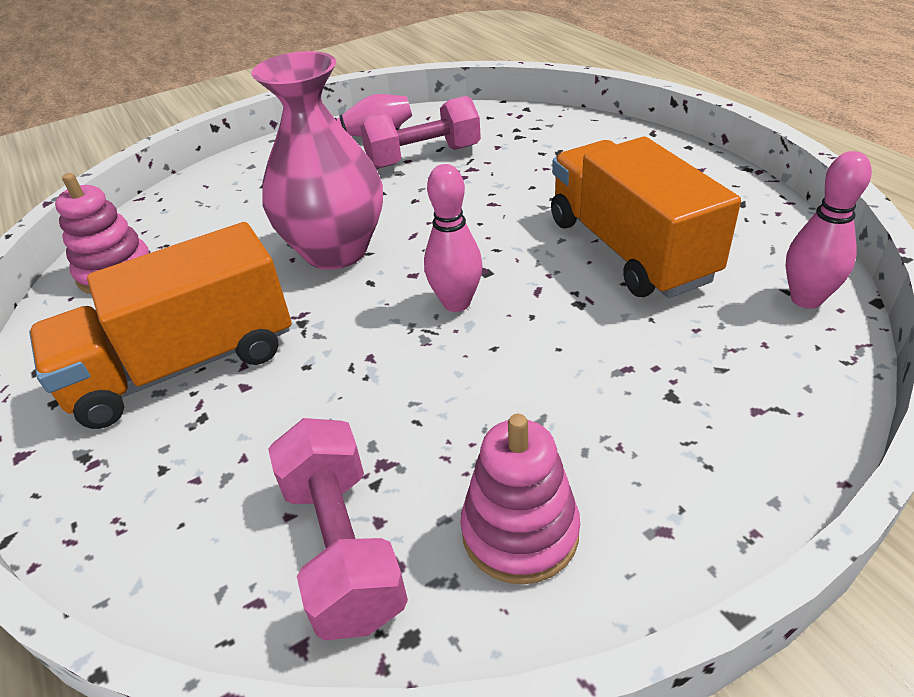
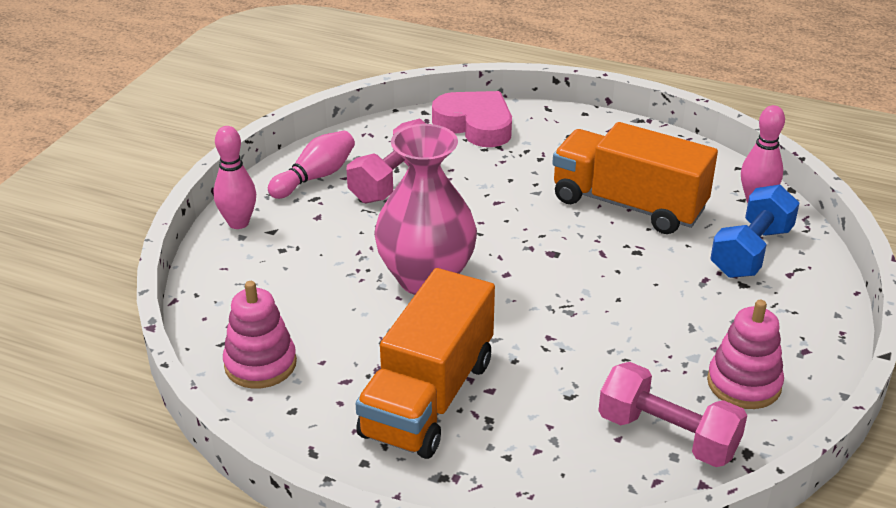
camera: 40 degrees left, 5 degrees down
(456, 303) = (561, 281): pink bowling pin -> pink bowling pin (238, 223)
(559, 130) = (475, 125): none -> pink heart
(729, 359) = (751, 252): none -> blue dumbbell

